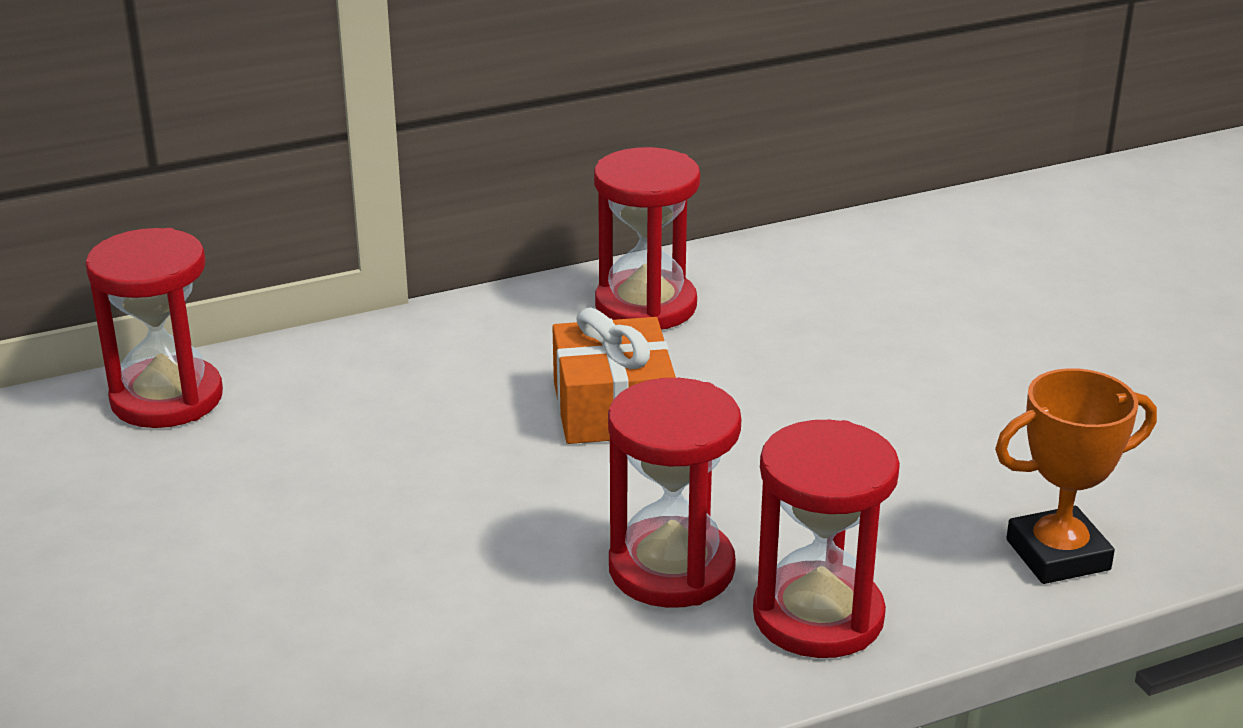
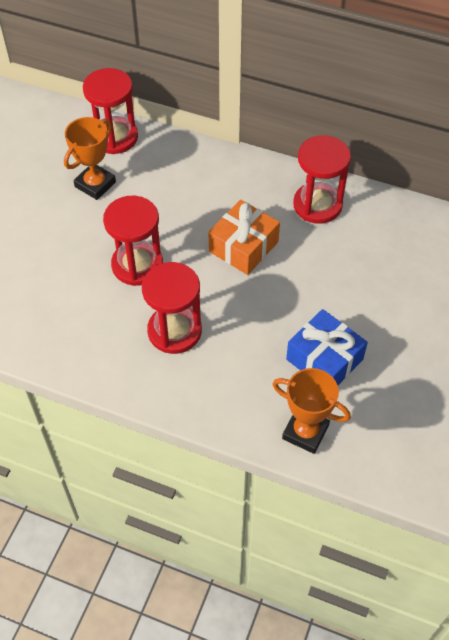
camera: 45 degrees right, 25 degrees up
(223, 473) = (95, 184): none -> orange trophy
(818, 616) = (193, 388): red hourglass -> red hourglass (137, 265)
(942, 460) = (324, 359): none -> blue gift

